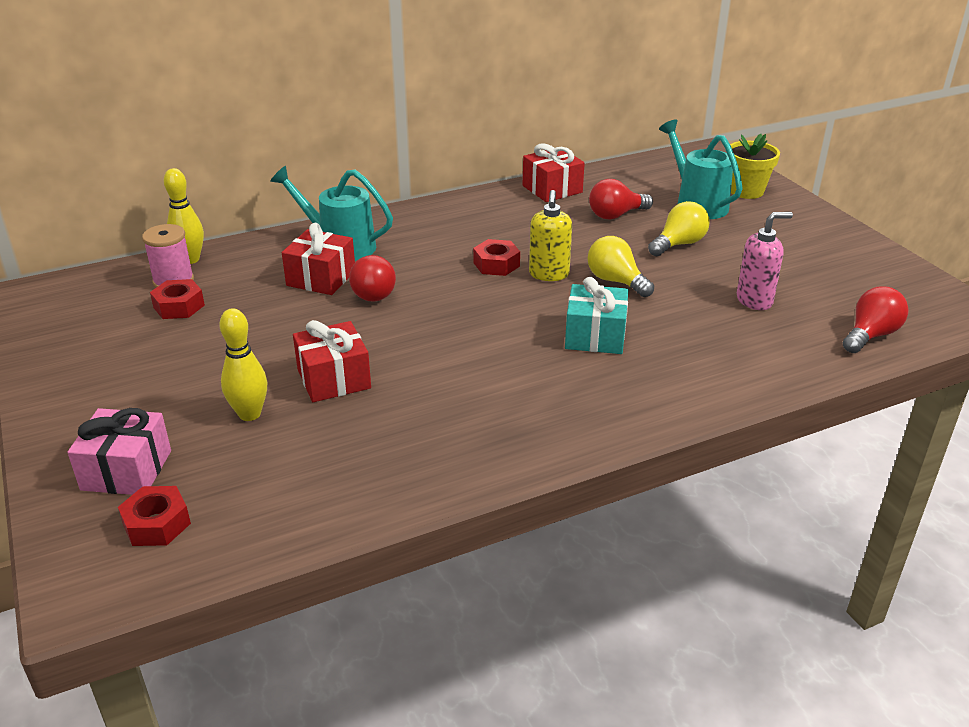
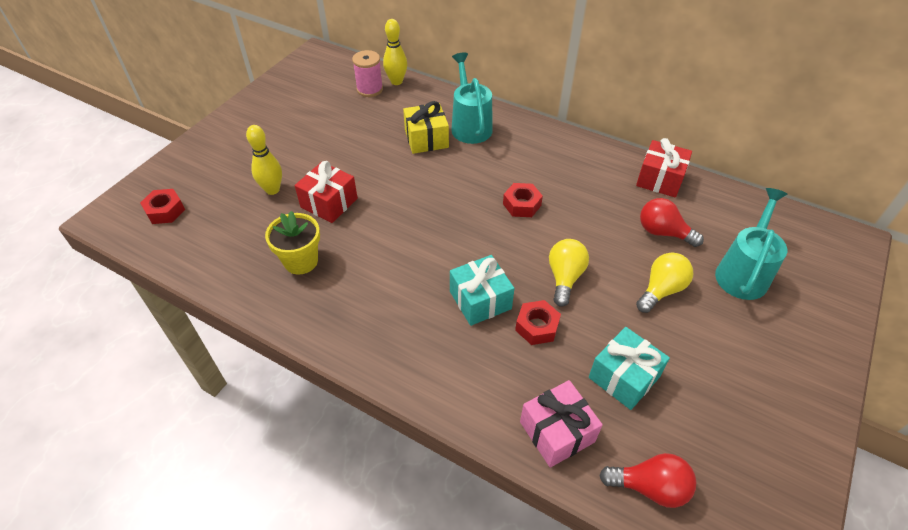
camera: 55 degrees right, 15 degrees up
(126, 470) = (198, 175): pink gift -> pink gift (557, 432)
(179, 306) = (348, 106): red nut -> red nut (537, 326)
(321, 278) = (426, 139): red gift -> yellow gift
(374, 292) = (432, 168): red light bulb -> none
(549, 274) = (536, 237): yellow soap dispenser -> none
(679, 244) = (661, 290): yellow light bulb -> yellow light bulb turned 60 degrees counterclockwise
(746, 191) = (809, 296): yellow flower pot -> yellow flower pot (301, 261)
(754, 300) = (624, 377): pink soap dispenser -> turquoise gift

